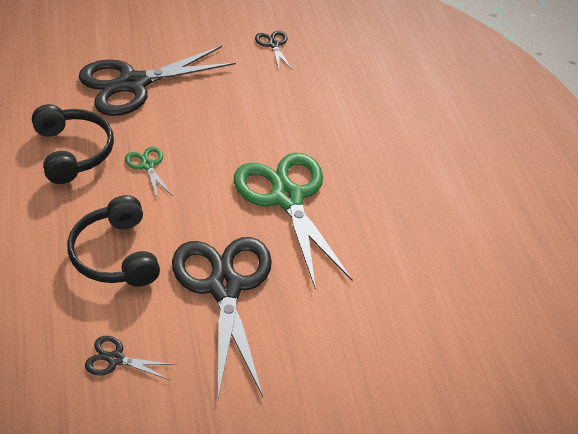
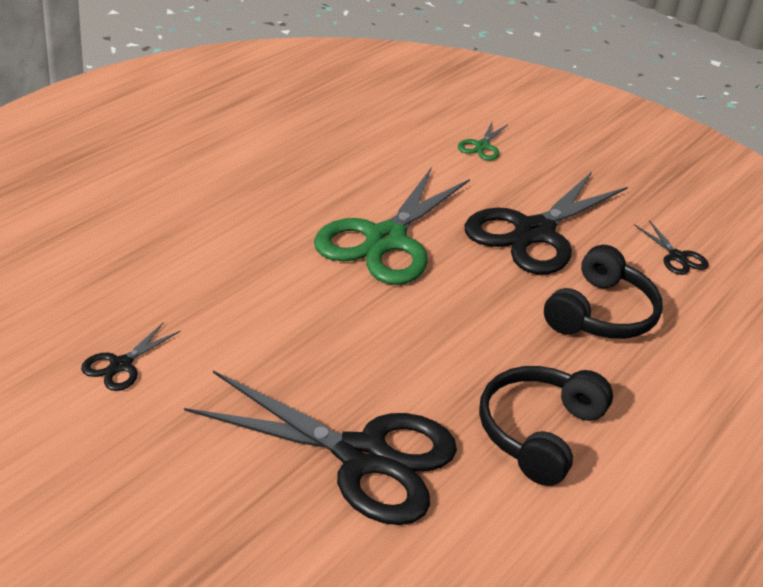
camera: 130 degrees left, 10 degrees down
(147, 165) = (474, 357): green scissors -> green scissors (482, 146)

